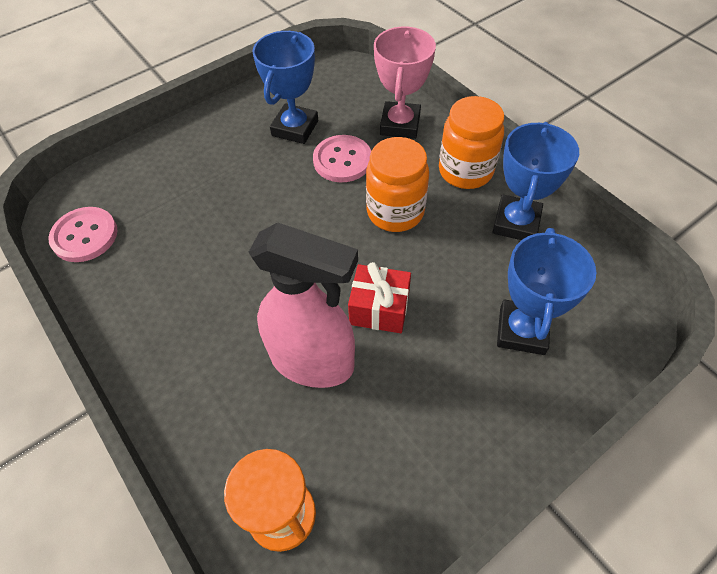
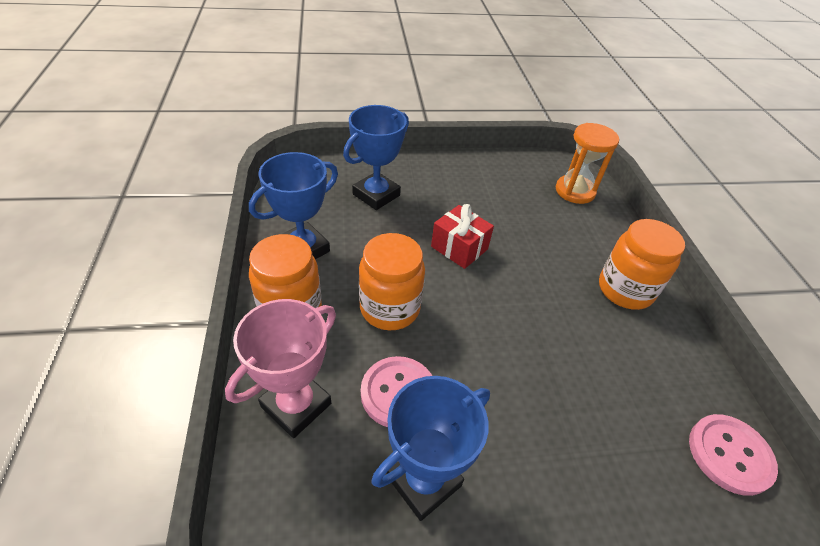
camera: 155 degrees left, 10 degrees down
(181, 354) = (625, 290): none -> orange jar
(313, 361) = (525, 242): pink spray bottle -> none

